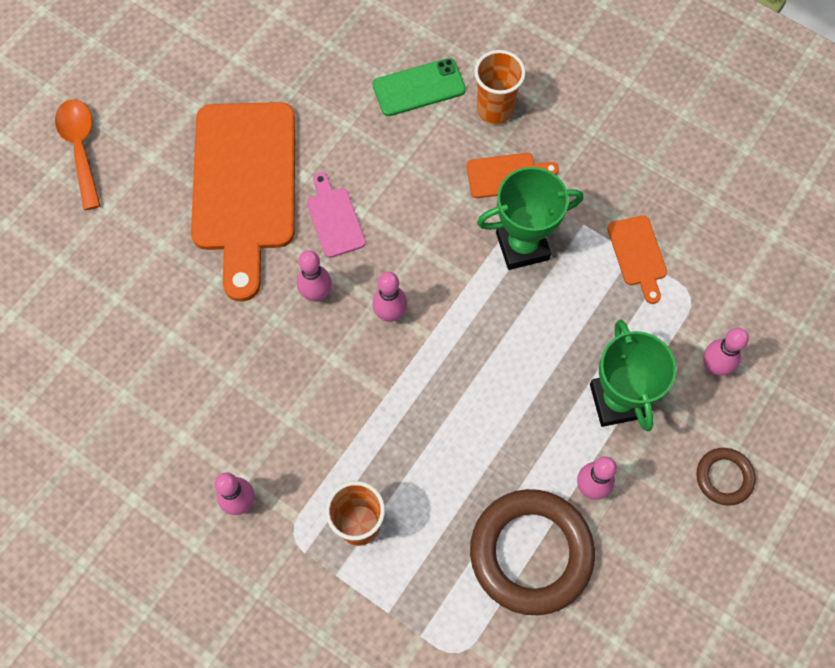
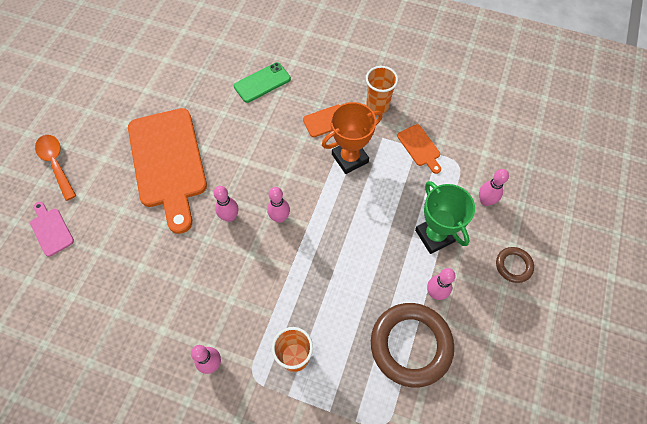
camera: 15 degrees left, 5 degrees down
(334, 219) = (230, 169): pink cutting board -> pink cutting board (51, 230)
(495, 109) = (311, 85): orange cup -> orange cup (377, 106)
(522, 246) = (350, 158): green trophy -> orange trophy

